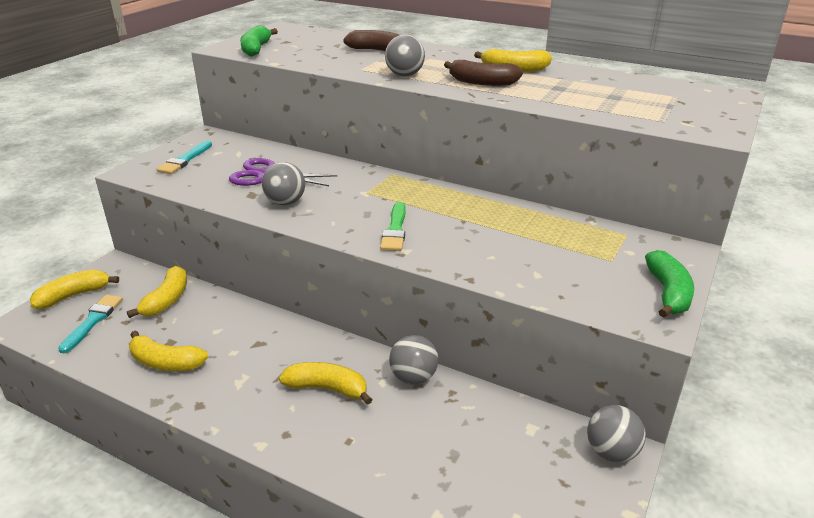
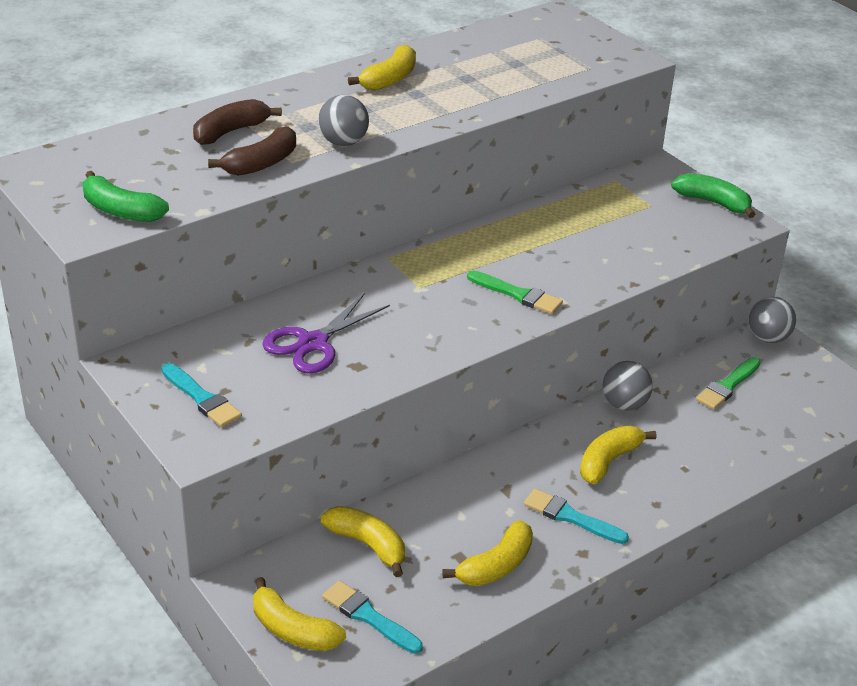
camera: 65 degrees left, 5 degrees up
(74, 295) = (292, 630): yellow banana -> yellow banana turned 45 degrees counterclockwise
(241, 386) = (570, 517): none -> turquoise brush
(285, 202) = (399, 346): grey ball -> none
(482, 82) = (412, 109): brown banana -> brown banana (261, 163)
(499, 440) = (727, 386): none -> green brush

